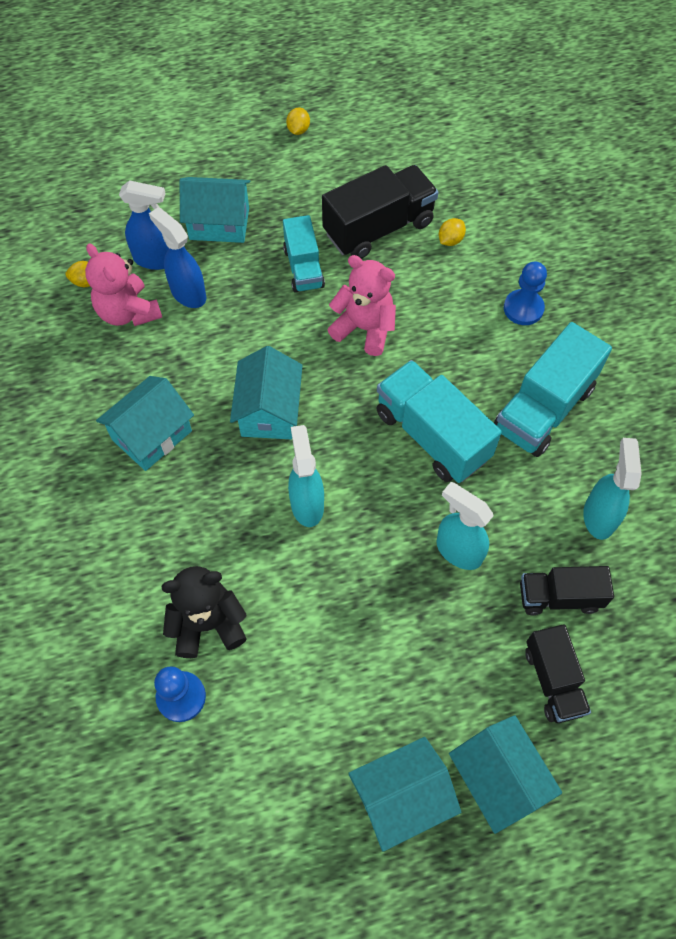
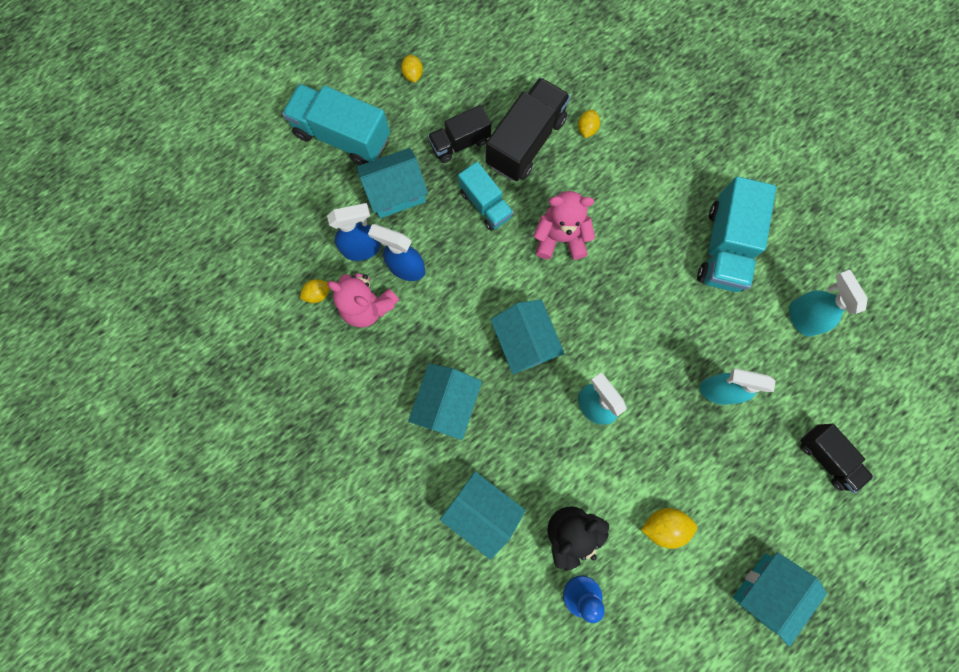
camera: 25 degrees left, 15 degrees up
(317, 665) = (663, 525): none -> yellow lemon
(432, 435) = (655, 306): turquoise truck -> turquoise truck (342, 136)
(497, 778) = (822, 545): turquoise house -> turquoise house (482, 511)
(523, 308) = (670, 167): blue pawn -> none
(559, 596) = (802, 393): black truck -> black truck (460, 143)

